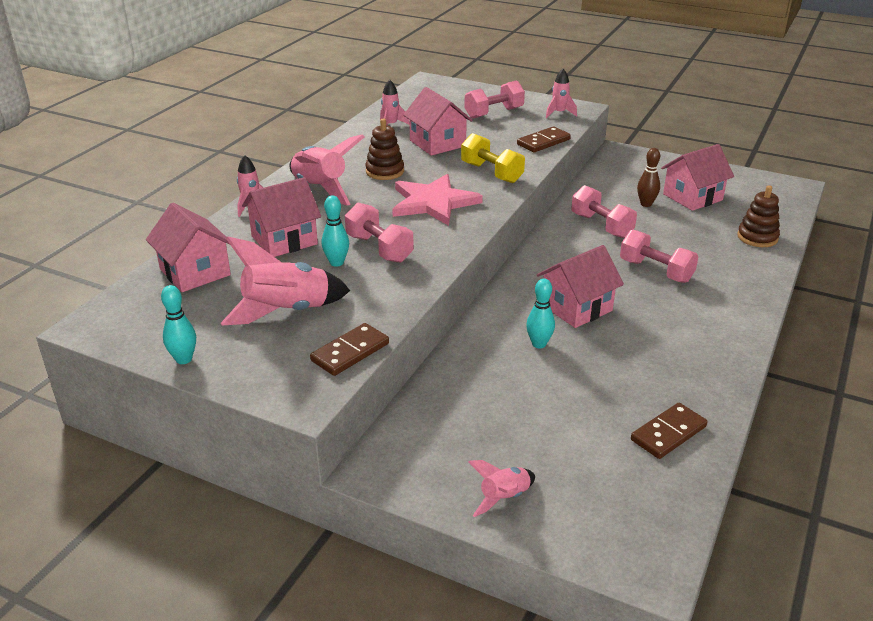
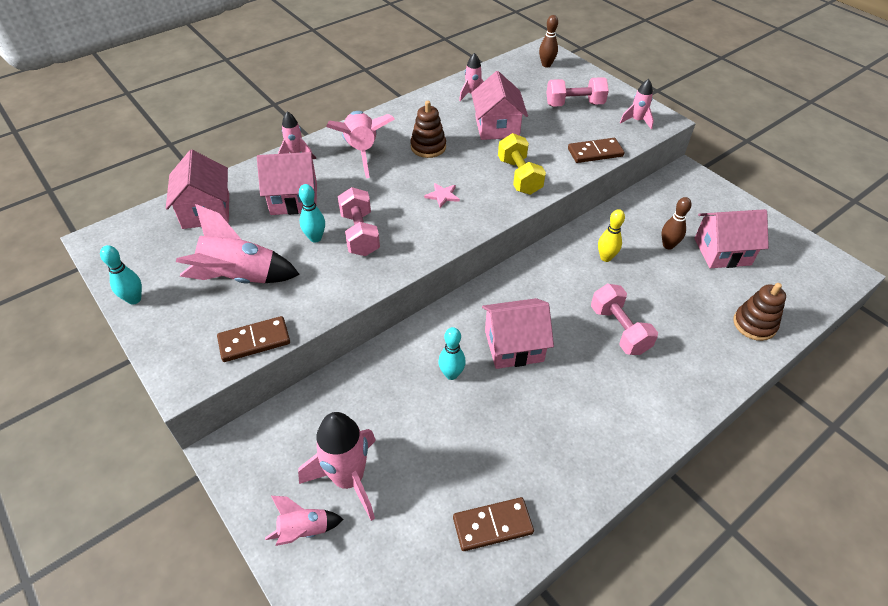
camera: 25 degrees right, 15 degrees up
(433, 202) = (442, 196): pink star -> pink star, size x0.41
(441, 90) = (546, 65): none -> brown bowling pin
(512, 448) = (348, 479): none -> pink rocket
(601, 226) = (605, 257): pink dumbbell -> yellow bowling pin

